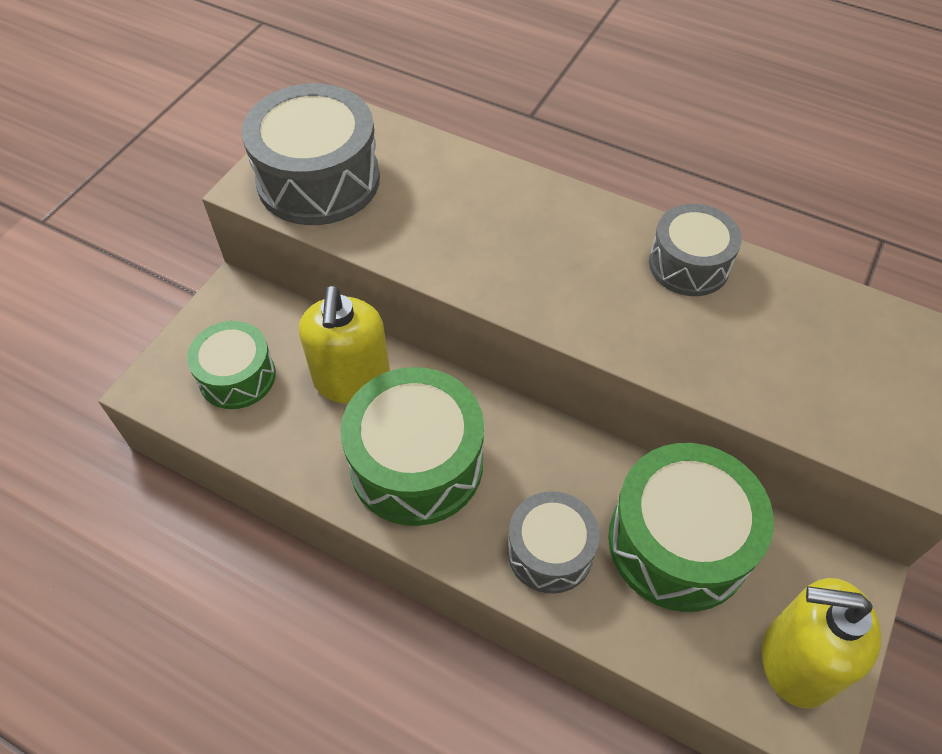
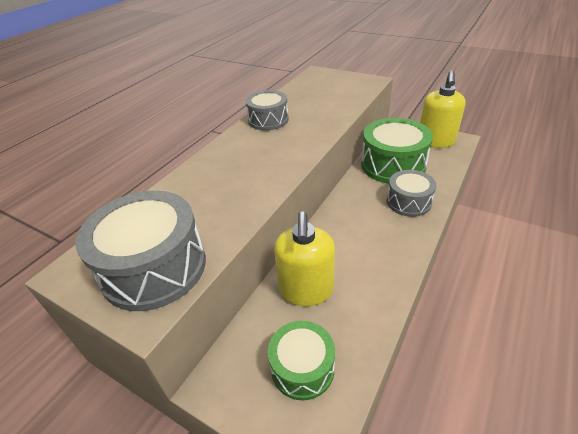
camera: 85 degrees left, 15 degrees down
(352, 380) = (306, 290): yellow soap dispenser -> yellow soap dispenser turned 90 degrees clockwise
(416, 463) = (367, 254): green drum -> none

